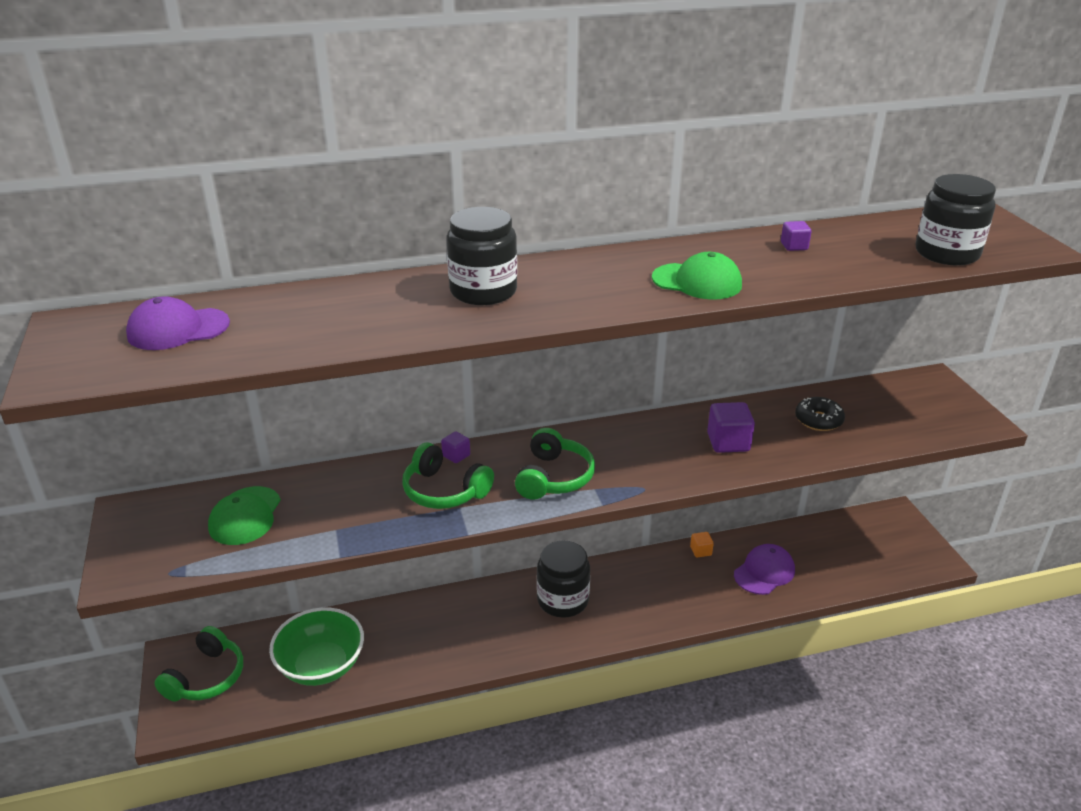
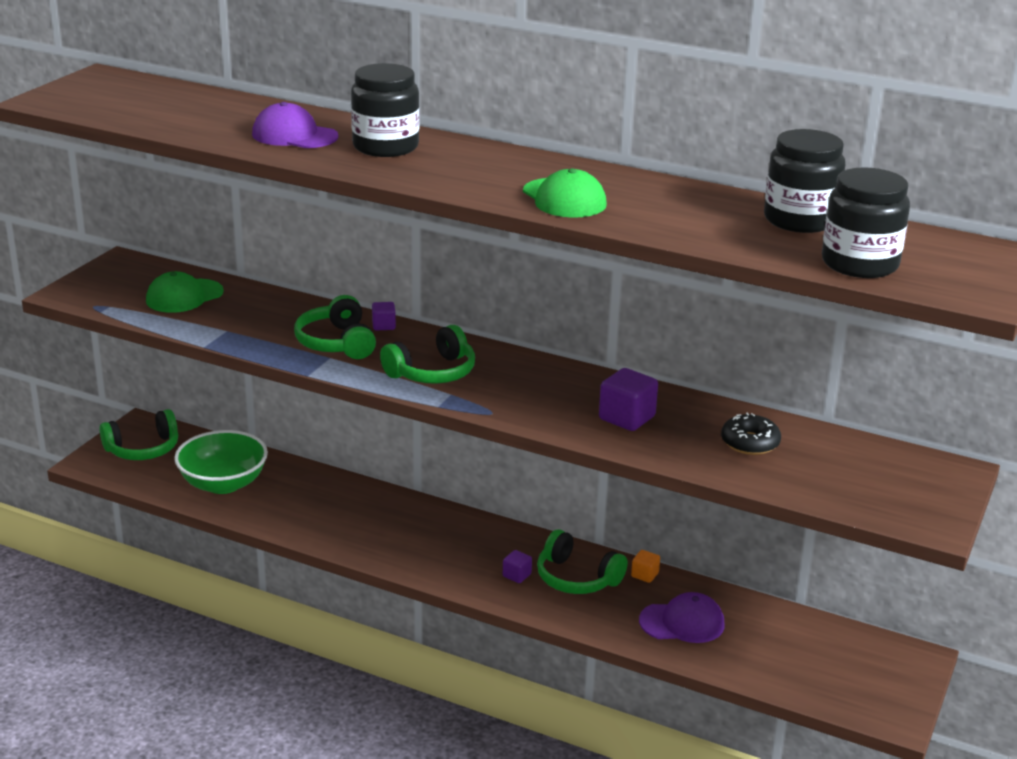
camera: 40 degrees right, 5 degrees down
(178, 329) = (152, 99): purple cap -> purple cap (294, 135)
(563, 600) = (462, 542): black jar -> black jar (799, 220)
(667, 580) = (576, 578): none -> green headphones
(794, 246) = (717, 207): purple cube -> purple cube (517, 575)

